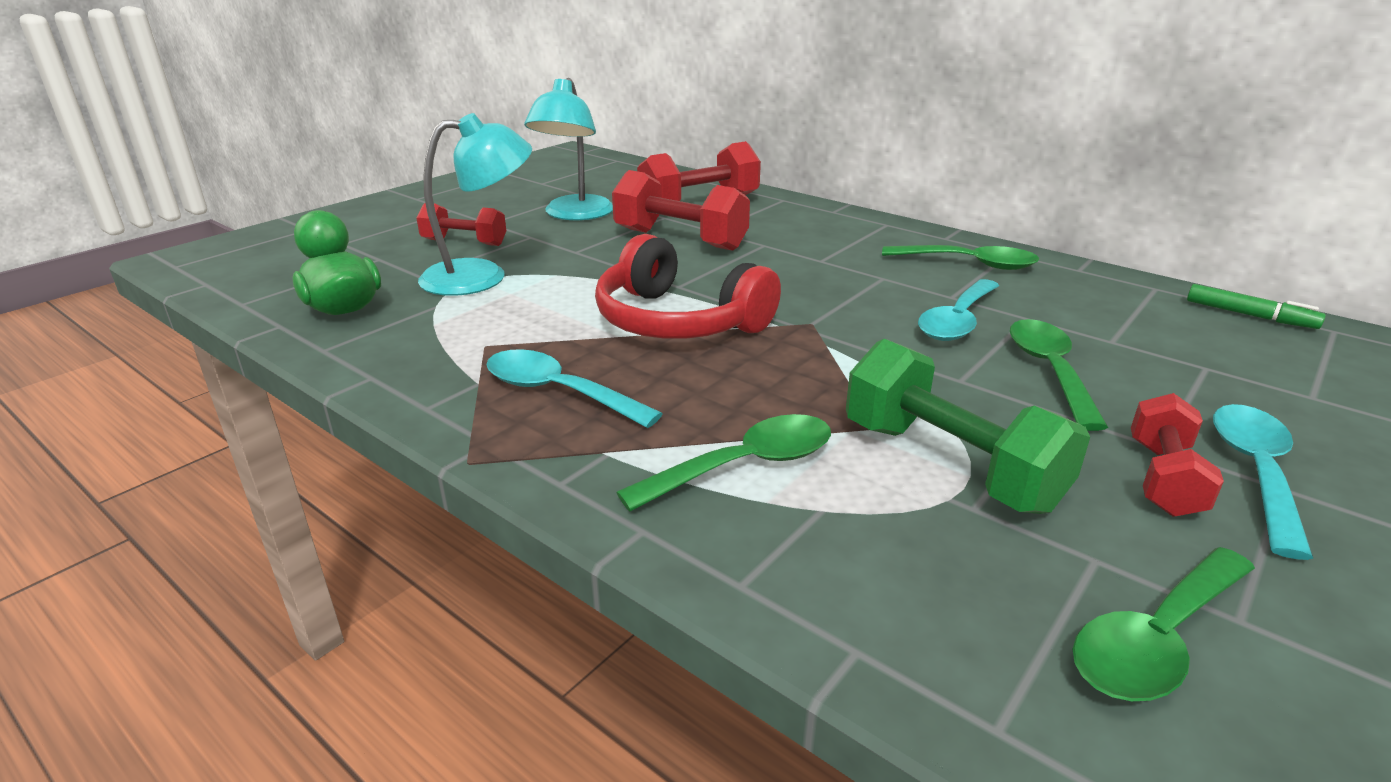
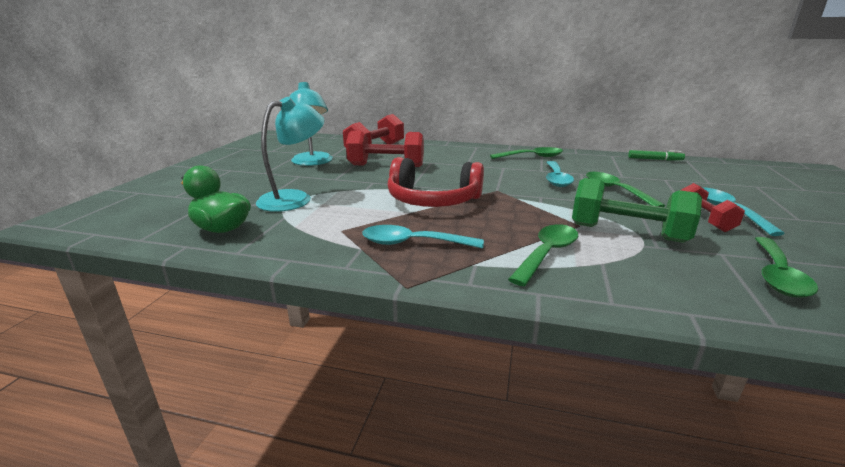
camera: 25 degrees left, 5 degrees down
(464, 242) = (261, 184): red dumbbell -> none

